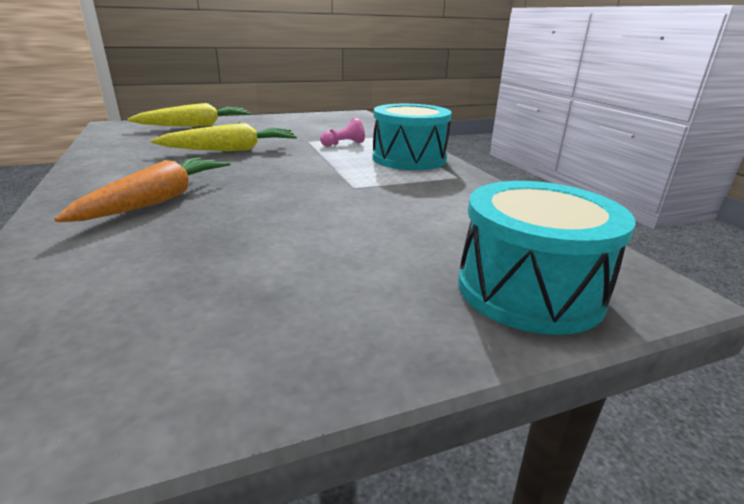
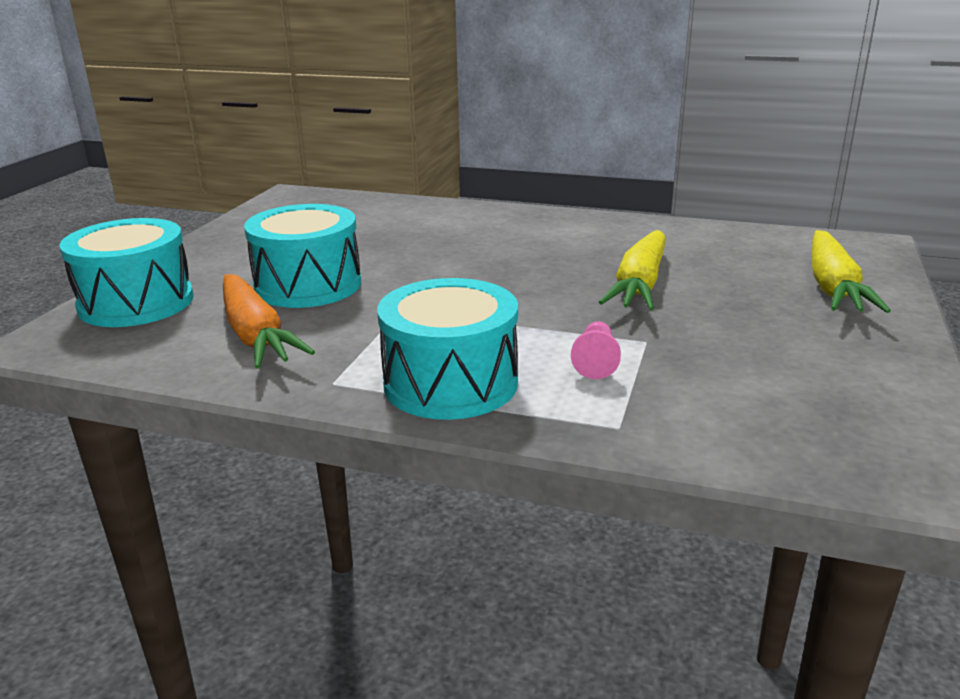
camera: 130 degrees right, 0 degrees up
(157, 200) = (488, 236): orange carrot -> orange carrot (256, 335)
(361, 228) = (308, 285): none -> turquoise drum

